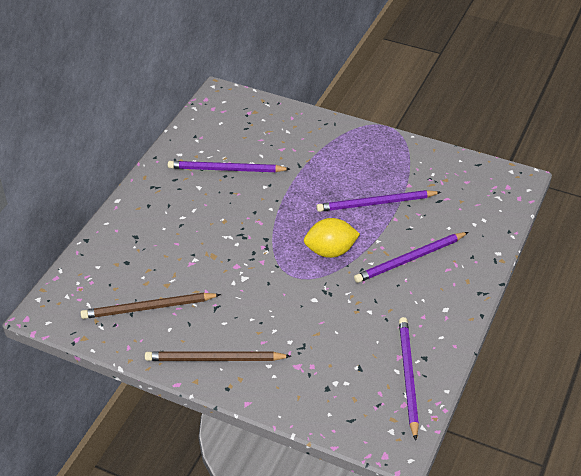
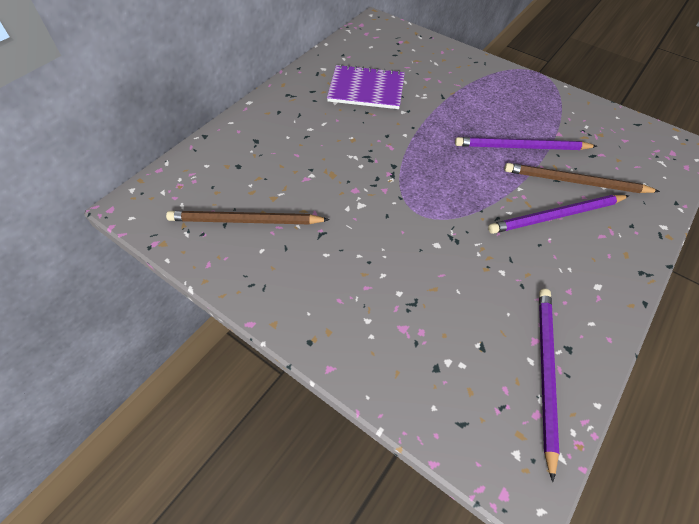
camera: 10 degrees right, 10 degrees up
(214, 359) = (303, 298): brown pencil -> brown pencil (575, 182)
(226, 169) = (366, 89): purple pencil -> purple notebook
(330, 251) = (464, 191): yellow lemon -> none

